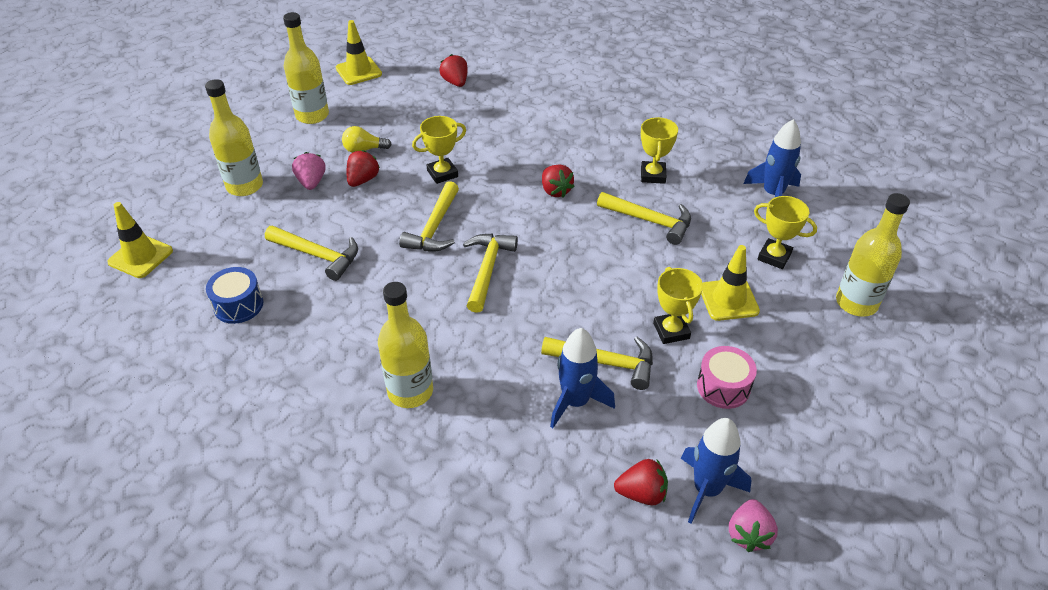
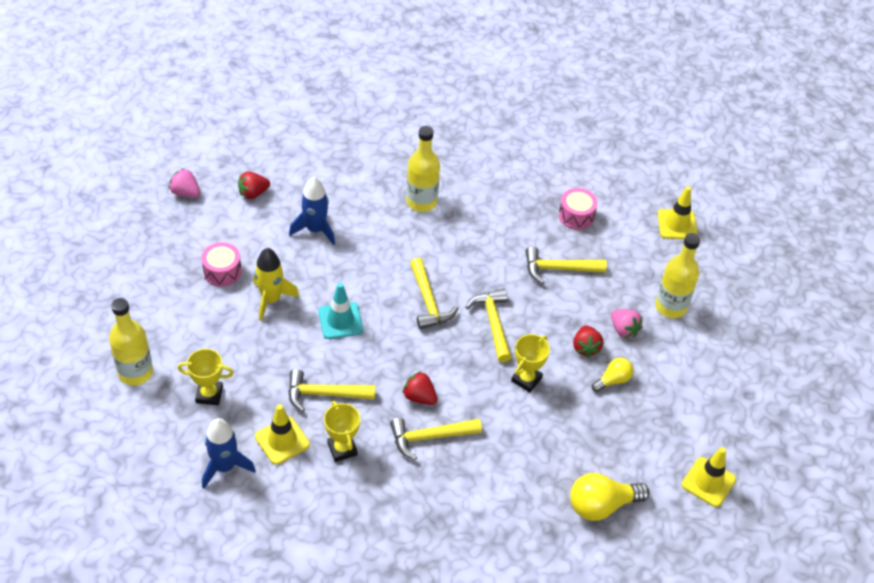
camera: 150 degrees right, 5 degrees up
(238, 305) = (576, 216): blue drum -> pink drum
(312, 115) = (694, 403): yellow bottle -> none
(455, 82) = (601, 505): red strawberry -> yellow light bulb
(599, 282) = (340, 321): none -> turquoise traffic cone
(605, 363) = (308, 261): yellow hammer -> yellow hammer (430, 437)
(671, 331) = (271, 299): yellow trophy -> yellow rocket
(707, 489) = (216, 207): blue rocket -> none
(728, 300) = (236, 340): yellow traffic cone -> yellow traffic cone (282, 440)
(748, 534) = (185, 193): pink strawberry -> pink strawberry turned 45 degrees counterclockwise

